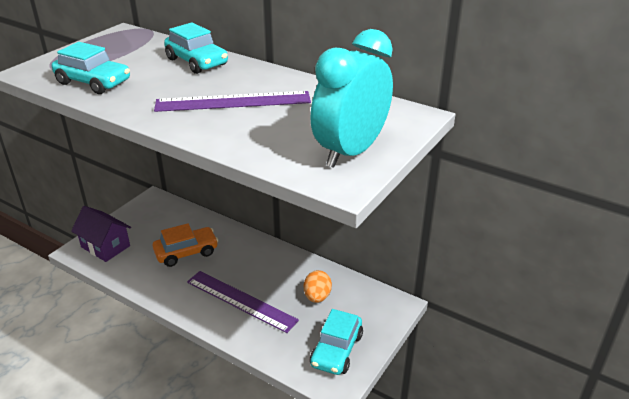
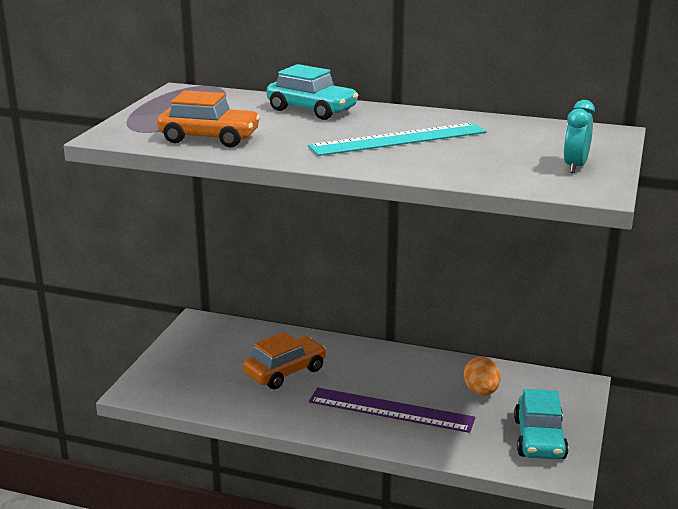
camera: 15 degrees left, 10 degrees down
(93, 82) = (209, 138): turquoise car -> orange car
(105, 246) = (171, 381): purple house -> none
(233, 102) = (398, 139): purple ruler -> turquoise ruler
(350, 152) = (575, 166): turquoise clock -> turquoise clock, size x0.49

